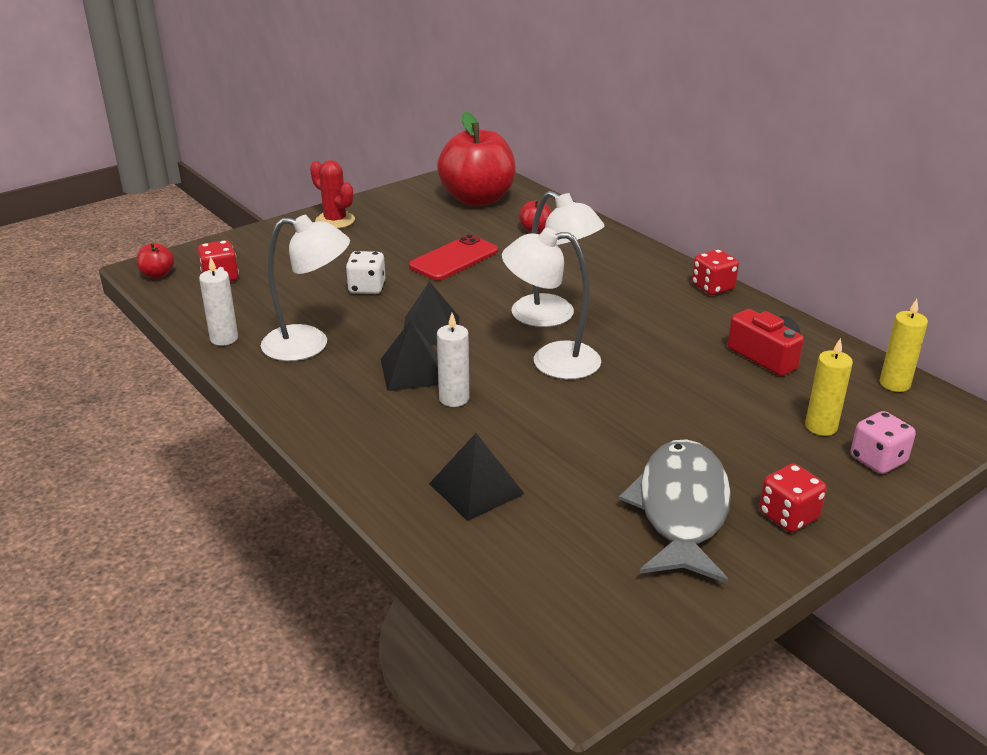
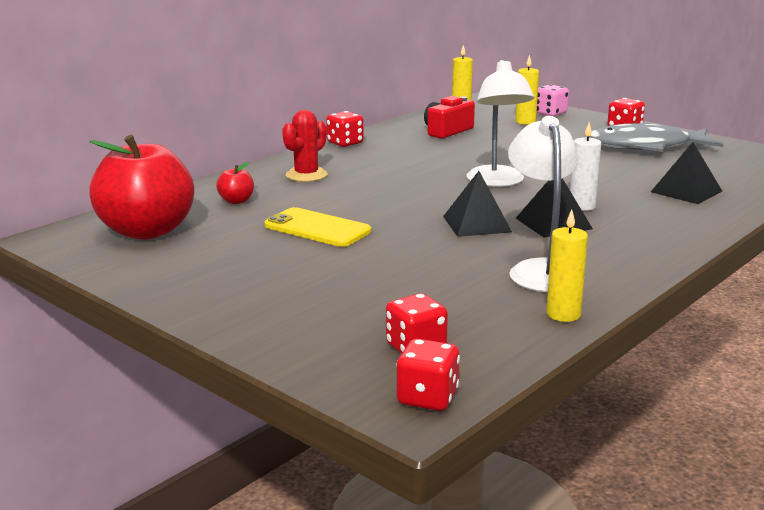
camera: 100 degrees left, 10 degrees down
(157, 275) = (427, 398): red apple -> red dice
(224, 338) = (563, 314): white candle -> yellow candle
(335, 221) = (217, 302): red cactus -> red cactus (306, 175)
(367, 288) = (404, 260): white dice -> none
(454, 259) = (317, 228): red phone -> yellow phone
(554, 316) = (422, 185): white lamp -> none

